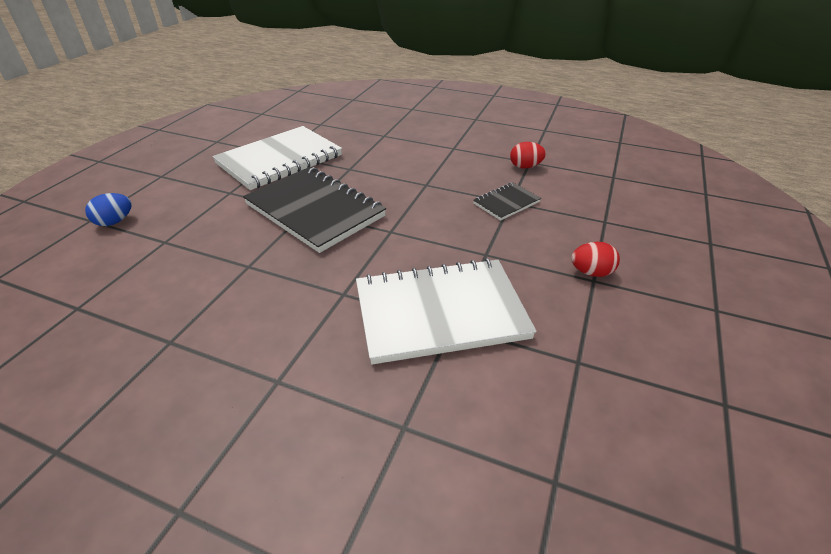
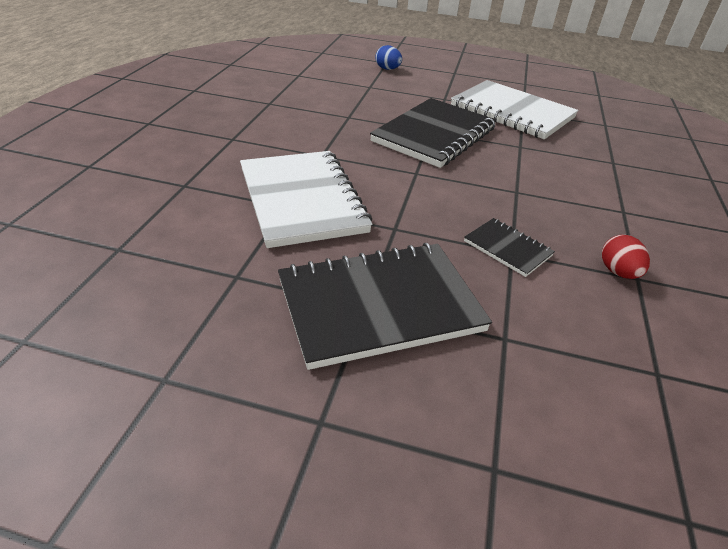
camera: 80 degrees right, 0 degrees up
(591, 272) = (379, 306): red egg -> black notebook

